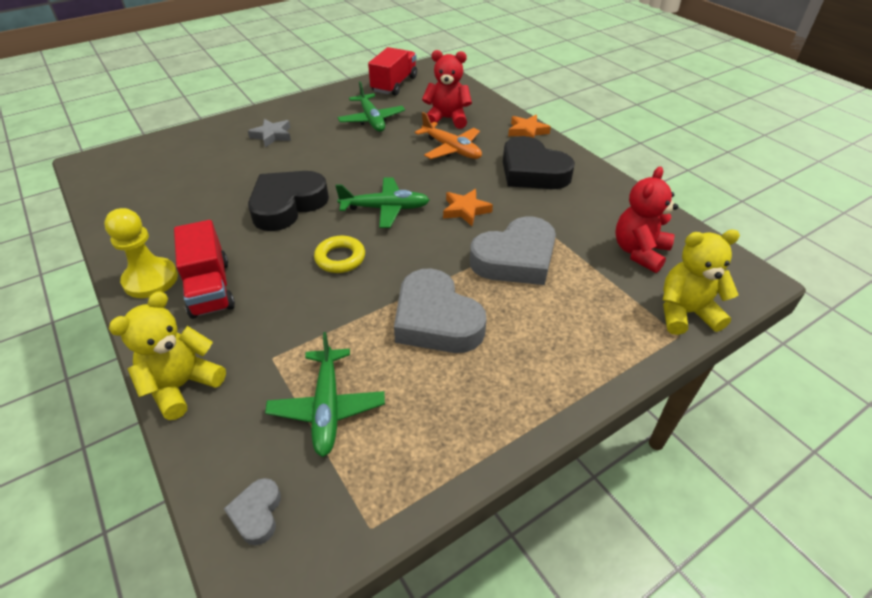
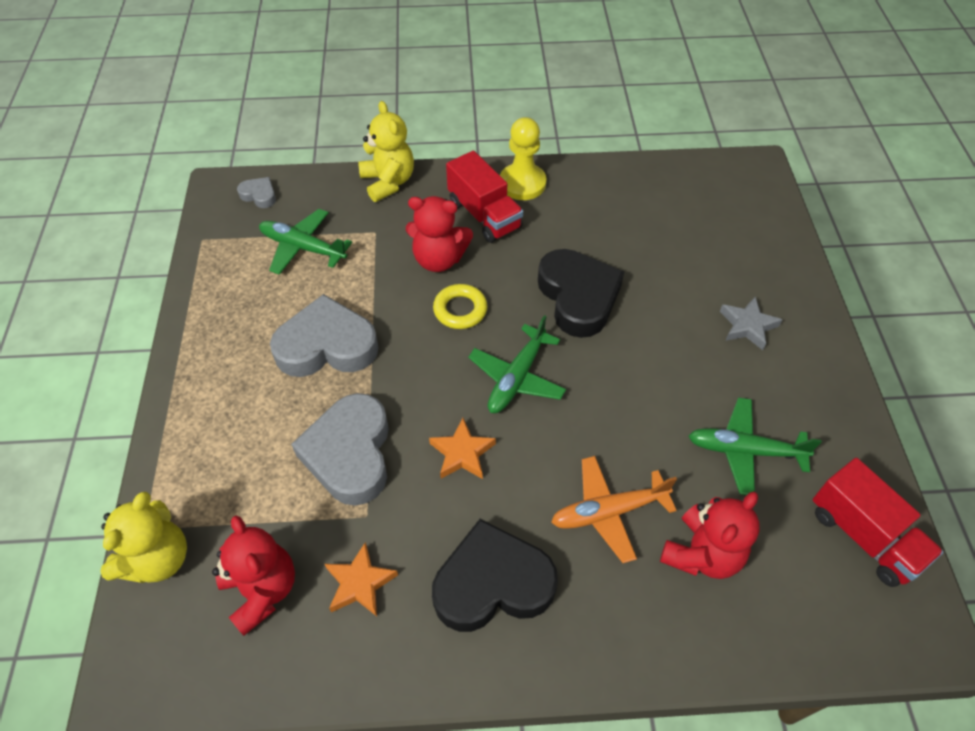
camera: 120 degrees right, 10 degrees up
(210, 288) = (484, 215): red truck -> red truck turned 135 degrees counterclockwise
(287, 294) = (439, 259): none -> red teddy bear
(527, 131) = (604, 653): orange star -> orange star (360, 583)

